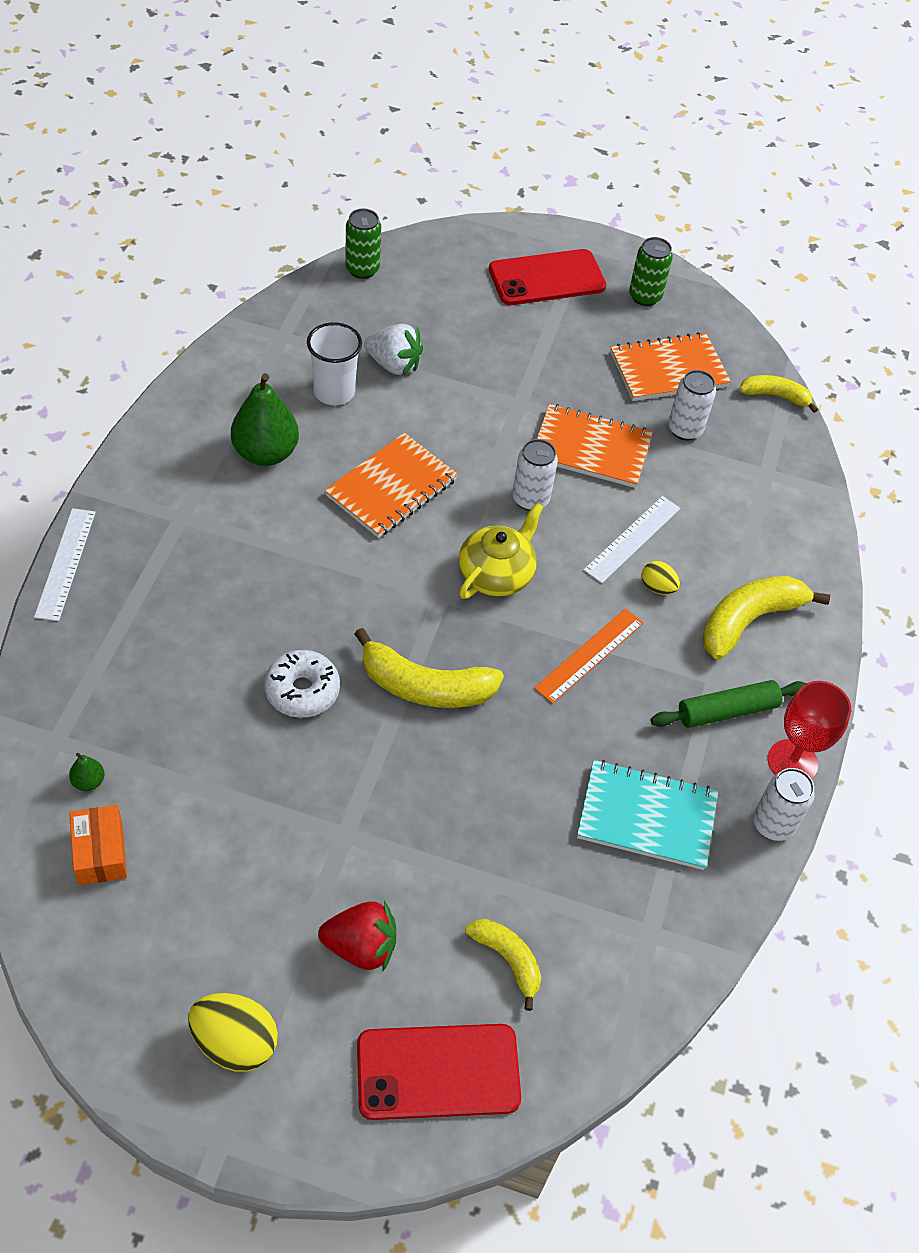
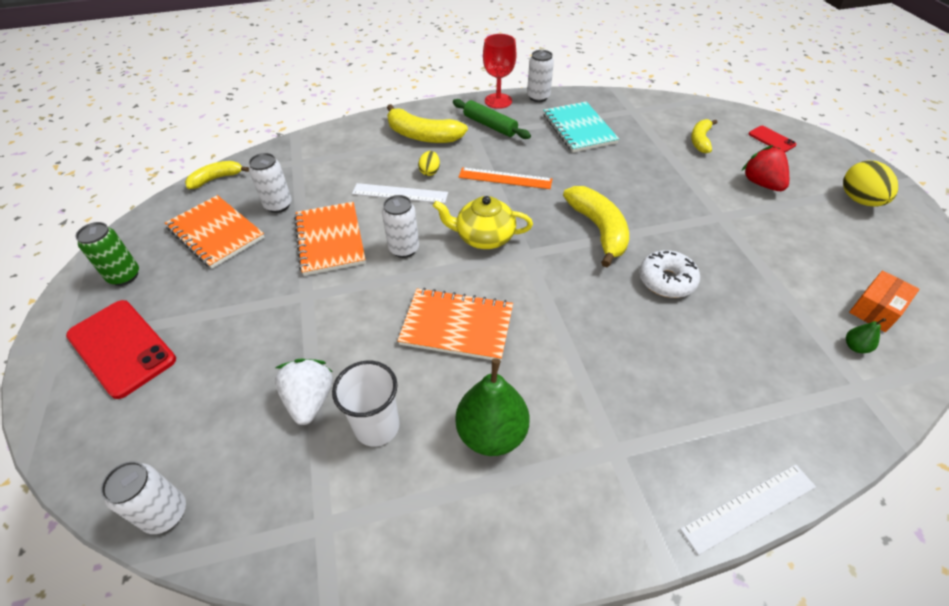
camera: 115 degrees left, 5 degrees down
(362, 269) = (166, 513): green can -> white can
(438, 1072) = (771, 139): red phone -> red phone, size x0.51
(775, 396) = (216, 179): yellow banana -> yellow banana turned 75 degrees clockwise

